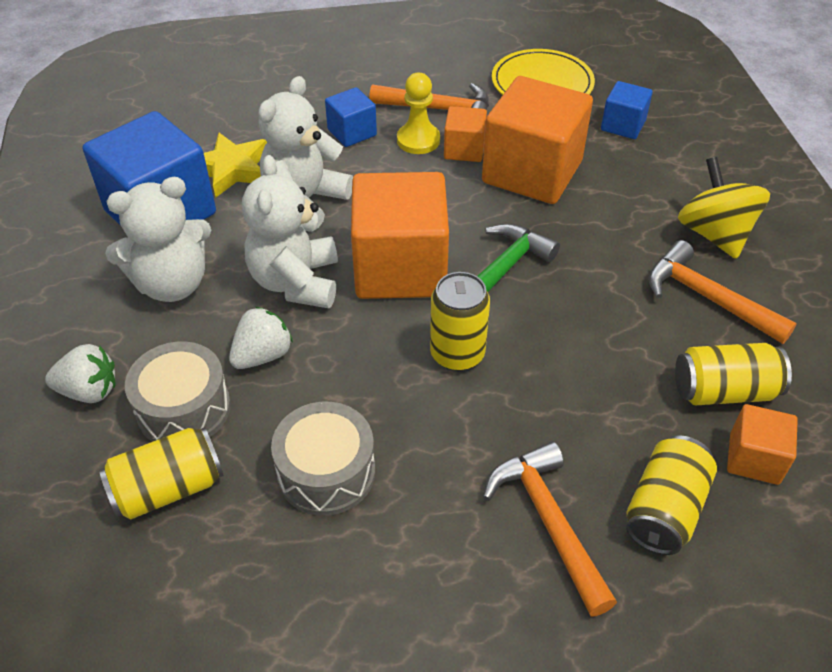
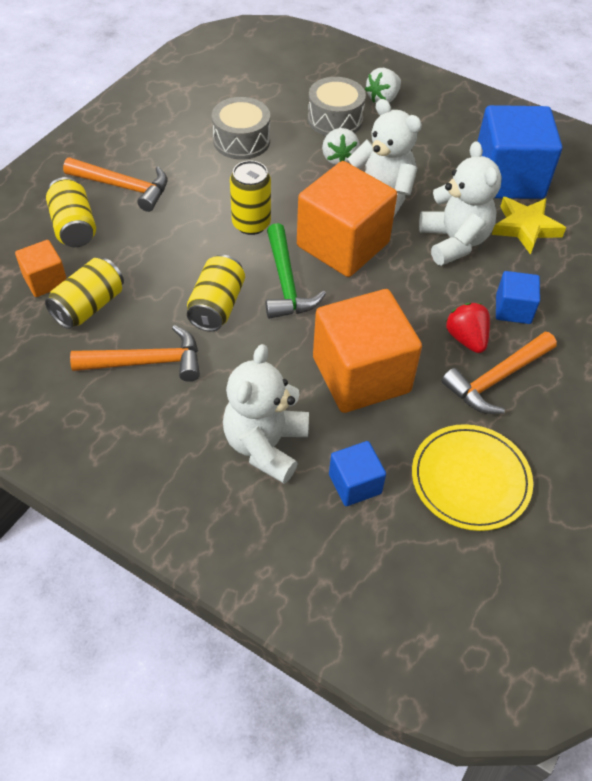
camera: 130 degrees right, 5 degrees up
(168, 488) = (294, 96): yellow can -> yellow can (217, 306)
(172, 284) = (433, 154): white teddy bear -> white teddy bear (266, 445)
(418, 140) = (466, 339): yellow pawn -> red strawberry
(464, 149) = (428, 356): orange cube -> none
(714, 234) = (185, 421): yellow spinning top -> none

